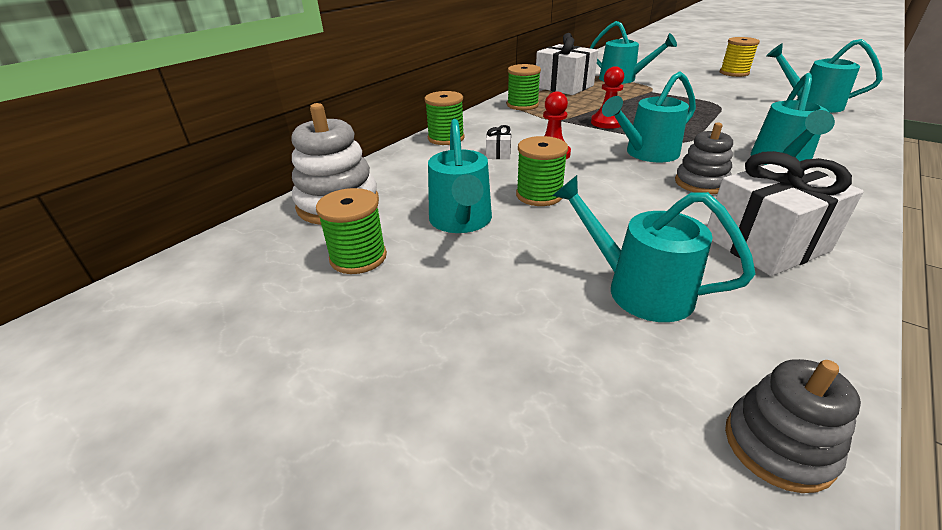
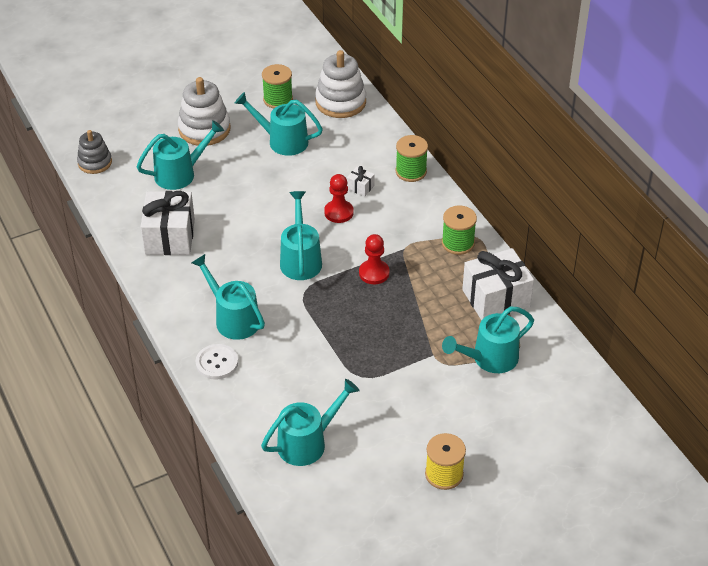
camera: 115 degrees right, 10 degrees up
(498, 309) = (204, 129): none -> white stacking toy
(539, 195) = (286, 181): green spool -> none
(701, 183) = (241, 257): grey stacking toy -> none
(841, 152) = (217, 363): none -> white button

